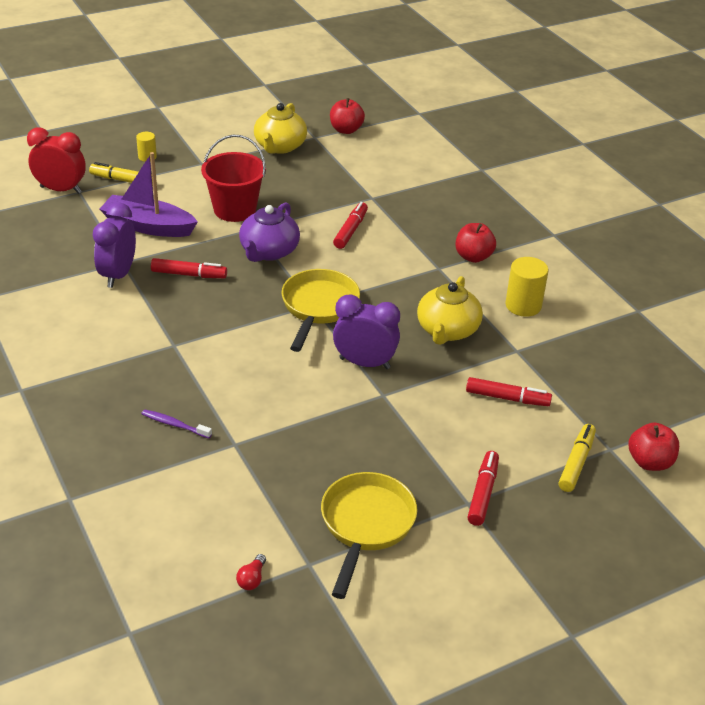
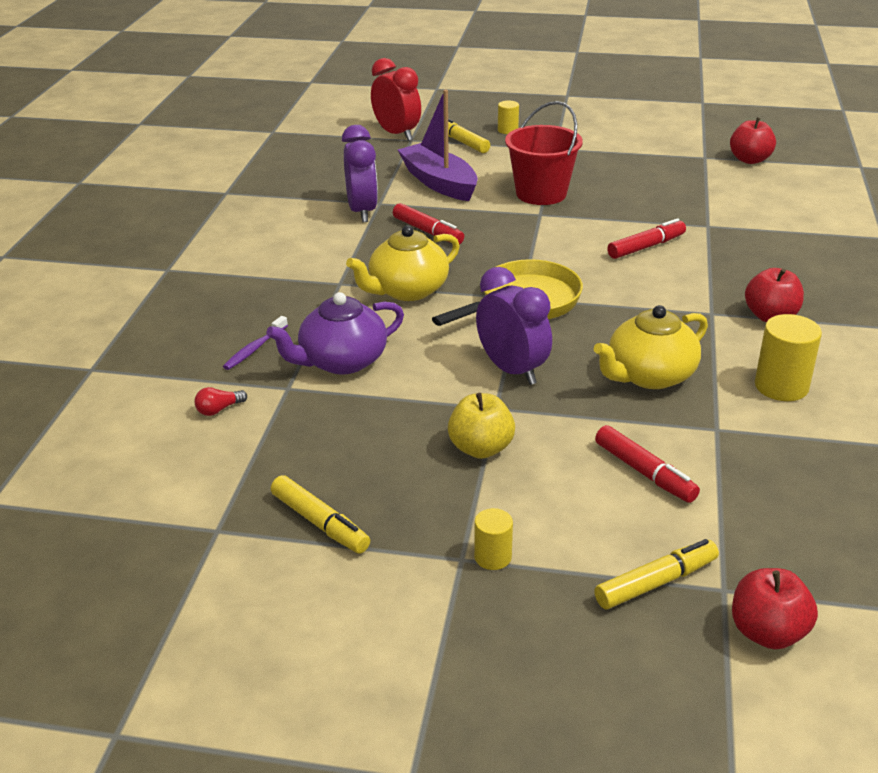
camera: 40 degrees right, 5 degrees down
(118, 275) = (362, 211): purple clock -> purple clock turned 120 degrees clockwise
(175, 425) = (255, 348): purple toothbrush -> purple toothbrush turned 120 degrees counterclockwise
(252, 579) = (147, 515): red light bulb -> red light bulb (219, 409)
(268, 251) = (532, 238): purple teapot -> purple teapot (341, 361)
(279, 146) = (655, 155): yellow teapot -> yellow teapot (407, 290)
(366, 525) = (320, 523): yellow pan -> yellow marker
(404, 427) = (481, 448): none -> yellow apple
(483, 493) = (492, 557): red marker -> yellow cylinder

